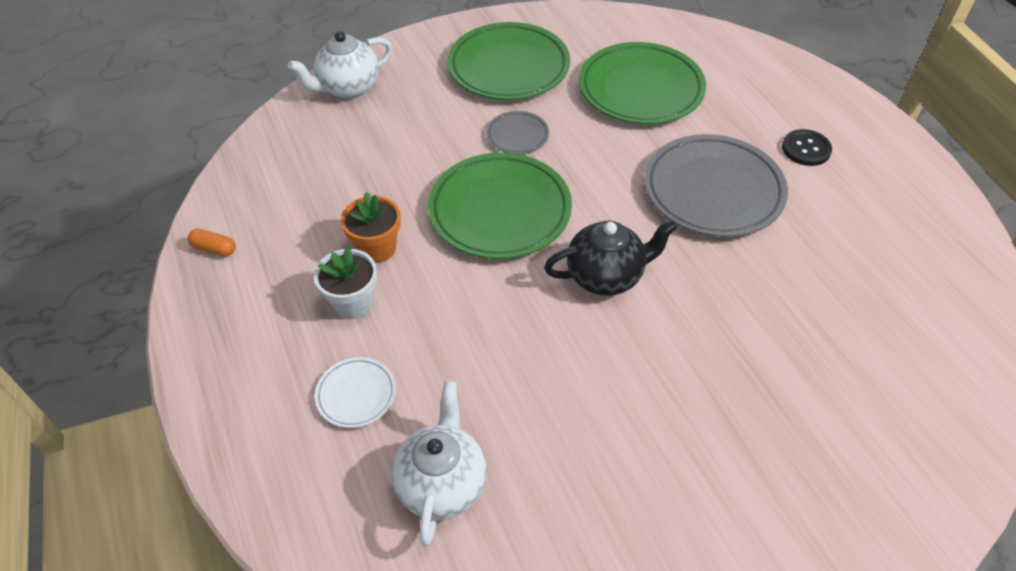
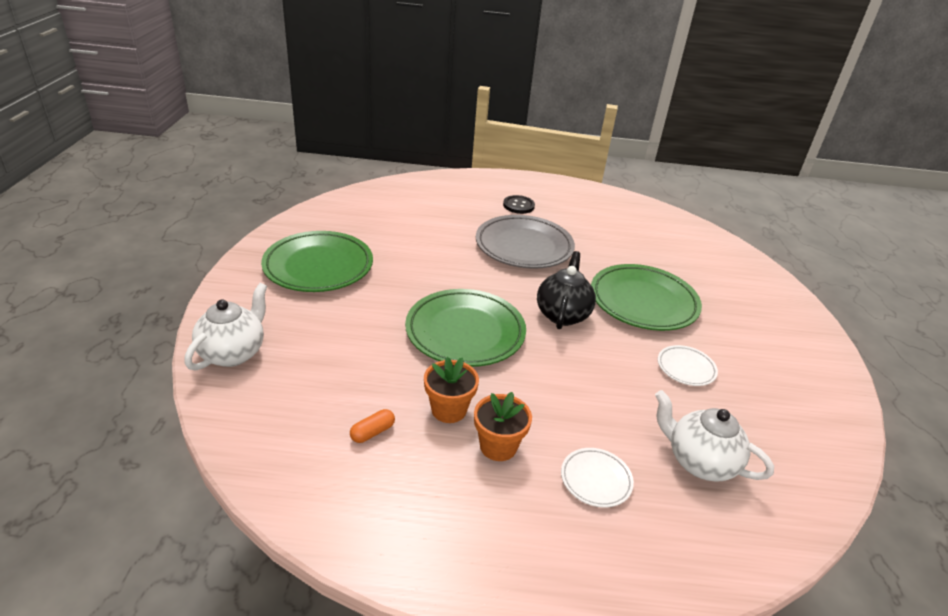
camera: 65 degrees left, 15 degrees down
(214, 249) = (354, 522): orange capsule -> orange capsule (372, 432)
(348, 88) = (233, 353): white teapot -> white teapot turned 150 degrees counterclockwise
(353, 303) = (498, 446): white flower pot -> orange flower pot
(517, 135) = (396, 293): grey plate -> none
(605, 429) = (686, 368): none -> white plate
(641, 89) = (408, 229): green plate -> green plate (643, 302)

